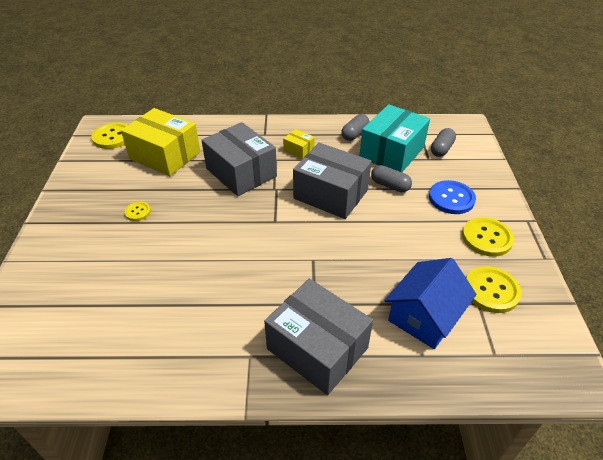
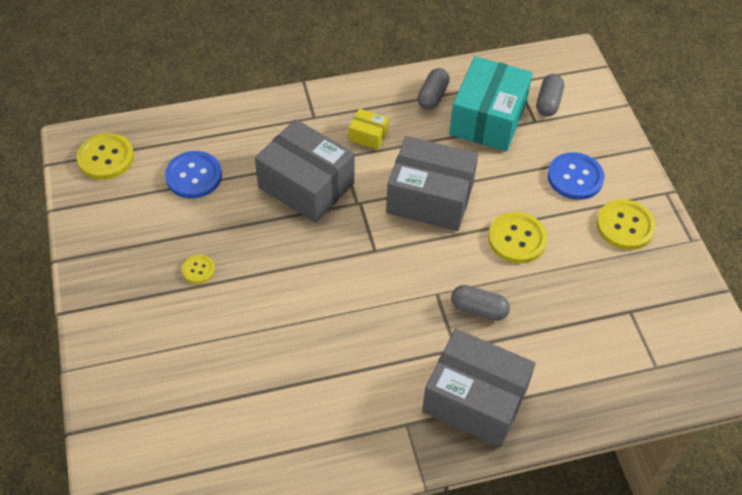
camera: 15 degrees left, 10 degrees up
(165, 155) = (194, 176): yellow box -> blue button
(390, 185) = (498, 172): grey capsule -> grey capsule (478, 309)
(424, 316) = (577, 339): blue house -> none
(491, 290) = (641, 293): yellow button -> yellow button (517, 239)

